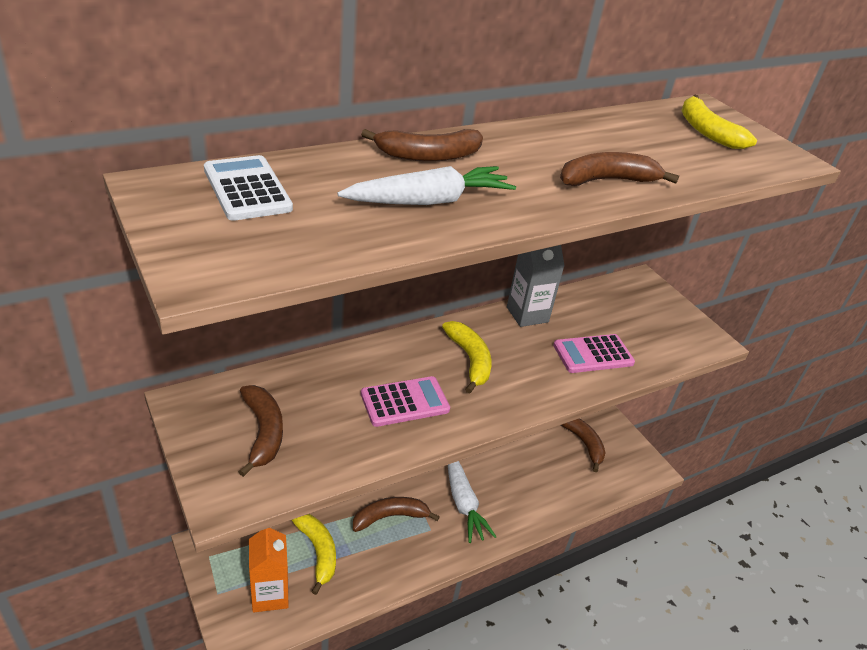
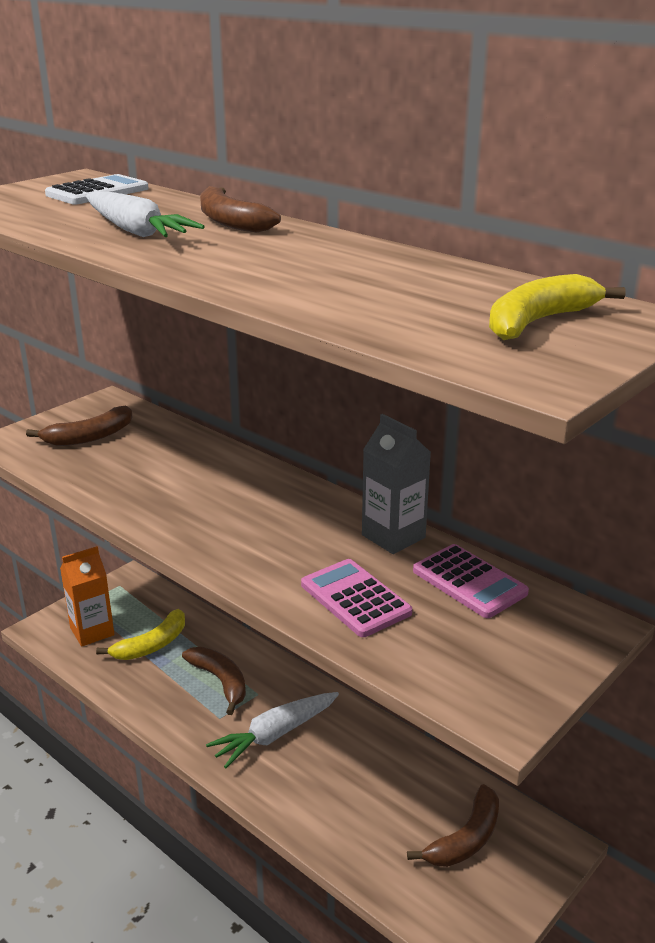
camera: 75 degrees right, 10 degrees down
(405, 402) = (170, 490): pink calculator -> pink calculator (469, 582)
(469, 360) = (267, 513): yellow banana -> none
(606, 180) = (274, 282): brown banana -> none

